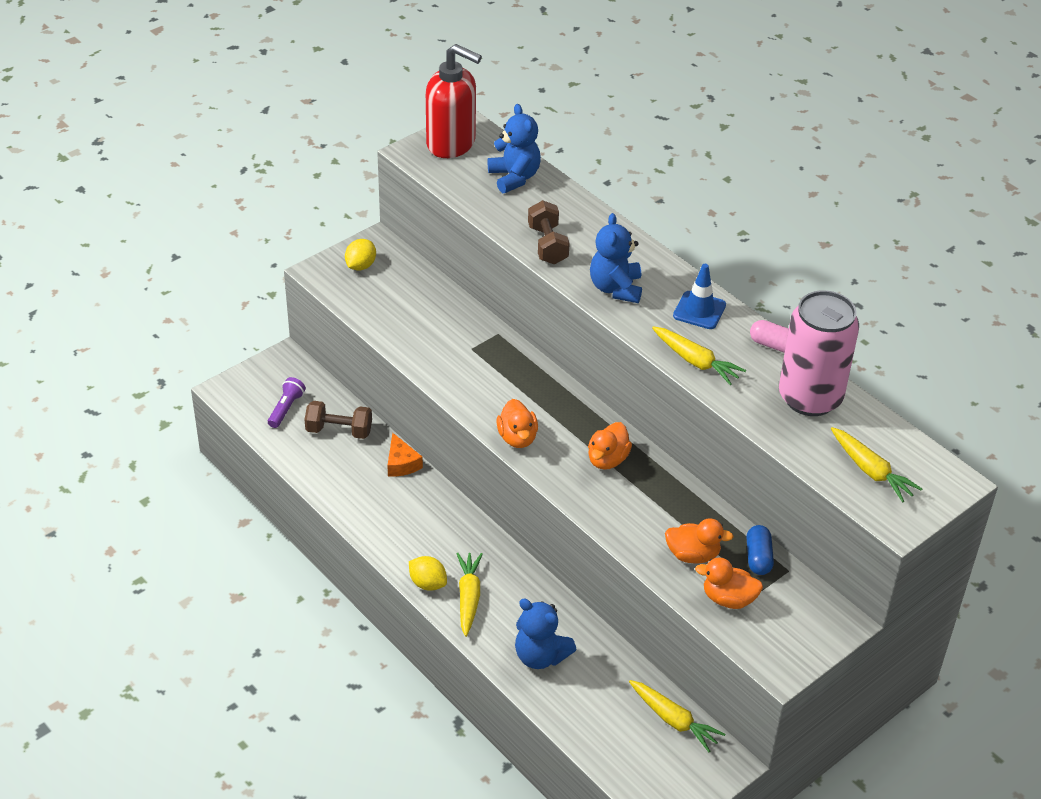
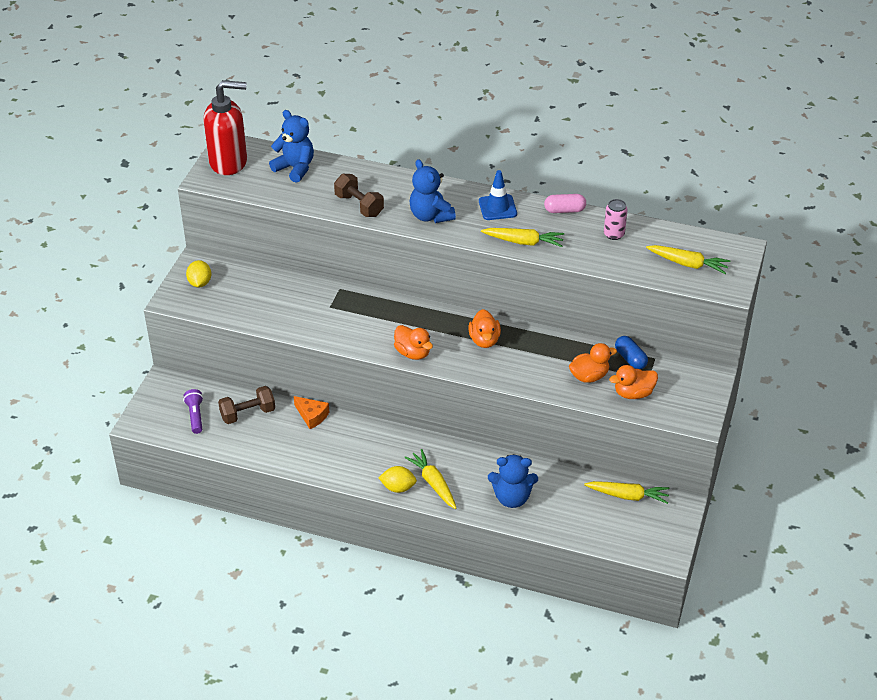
camera: 30 degrees left, 0 degrees up
(810, 398) = (614, 234): pink can -> pink can, size x0.43

